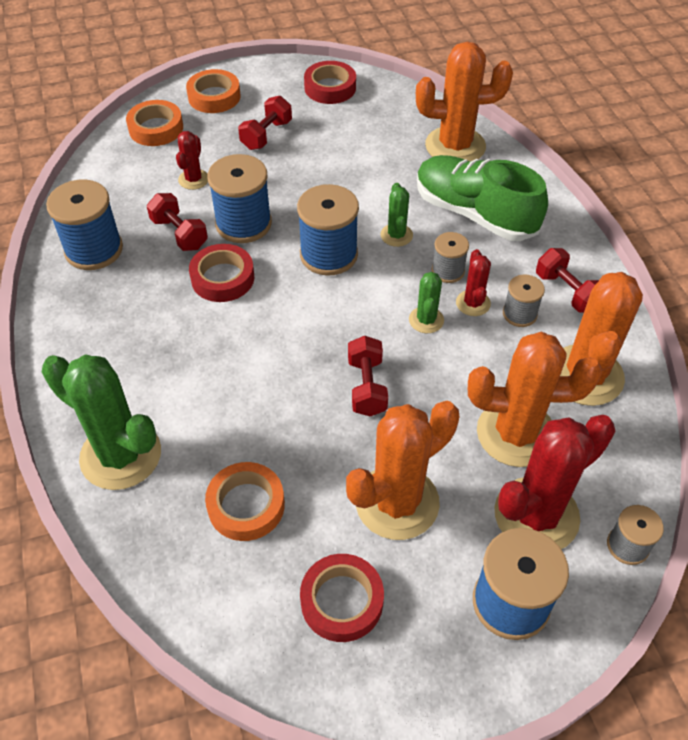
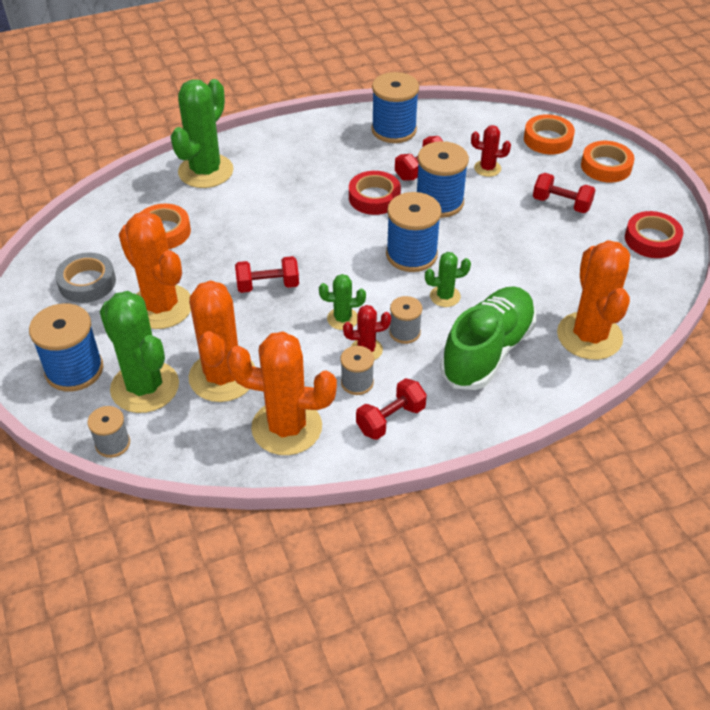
camera: 85 degrees right, 5 degrees down
(342, 601) = (87, 282): red tape -> grey tape
(536, 515) = (145, 387): red cactus -> green cactus

